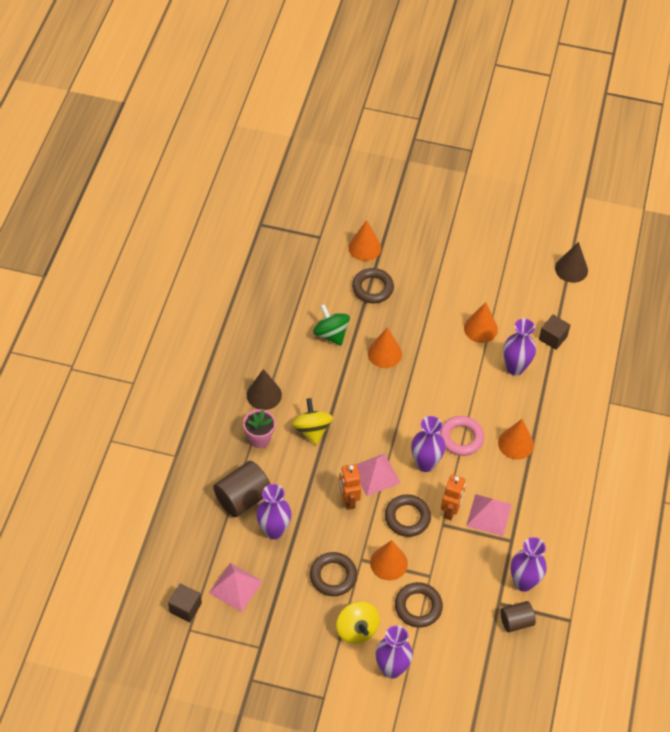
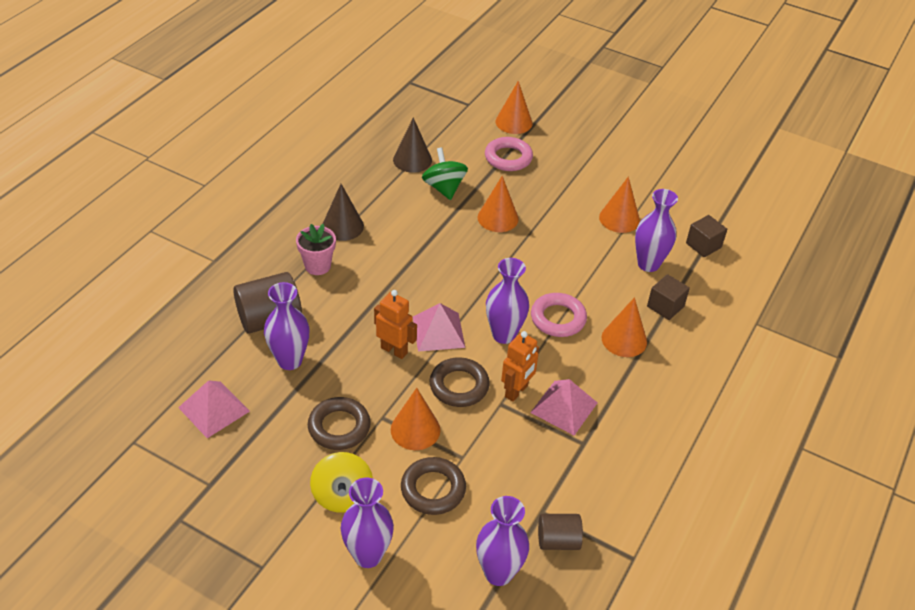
camera: 15 degrees right, 10 degrees down
(185, 607) = (142, 416): brown cube -> brown cube (665, 306)
(312, 430) = (382, 271): yellow spinning top -> none
(348, 500) = (394, 350): orange robot -> orange robot turned 120 degrees clockwise
(372, 288) = (508, 158): brown ring -> pink ring
(523, 582) = (583, 496): purple vase -> purple vase (498, 573)
(571, 269) = (745, 187): brown cone -> brown cone (412, 160)

